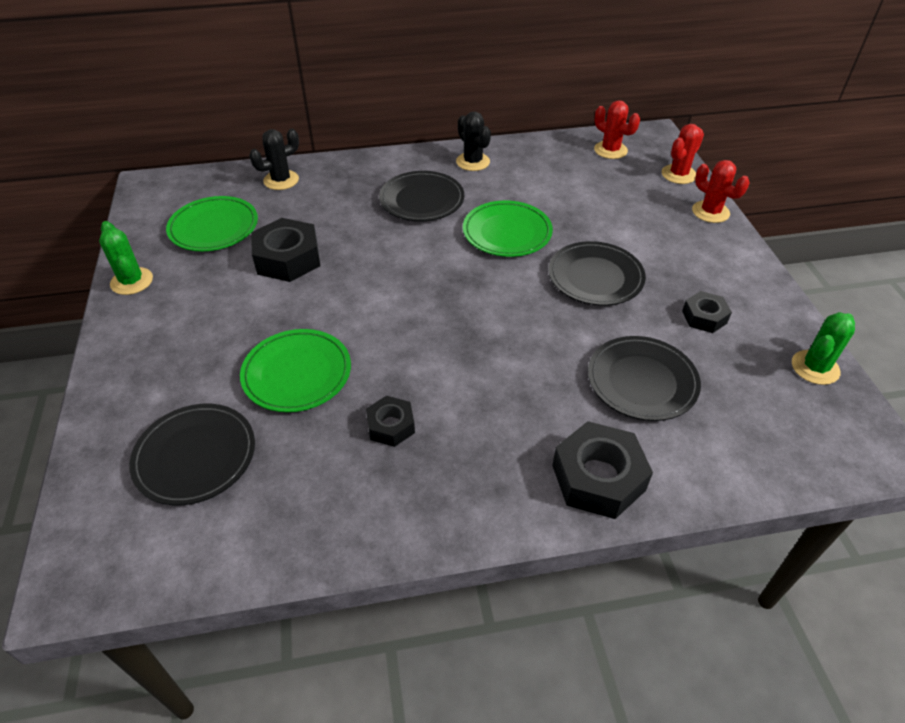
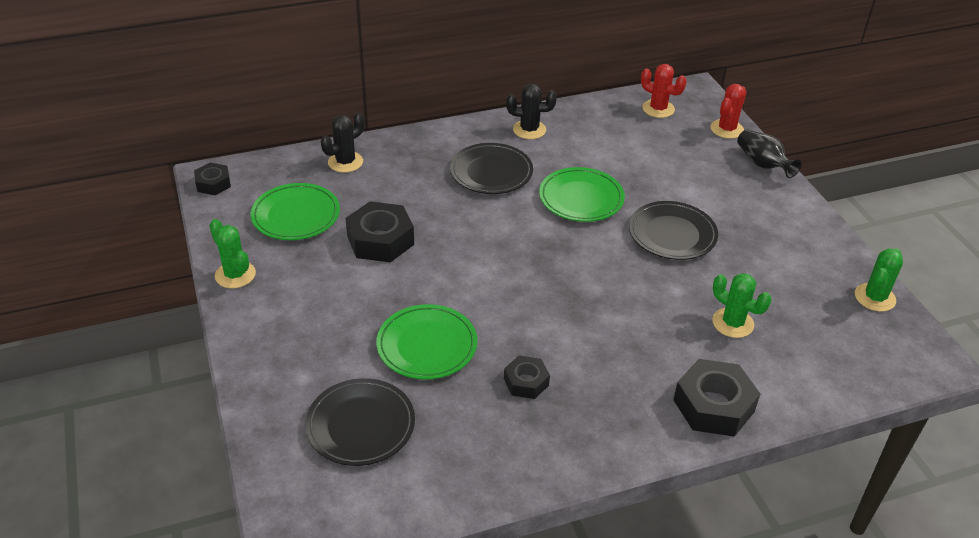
camera: 10 degrees left, 5 degrees down
(473, 162) = (529, 130): black cactus -> black cactus turned 45 degrees counterclockwise
(642, 381) = (733, 323): black plate -> green cactus
(704, 317) = (775, 262): black nut -> black nut (213, 183)
(710, 212) = (762, 164): red cactus -> black vase

